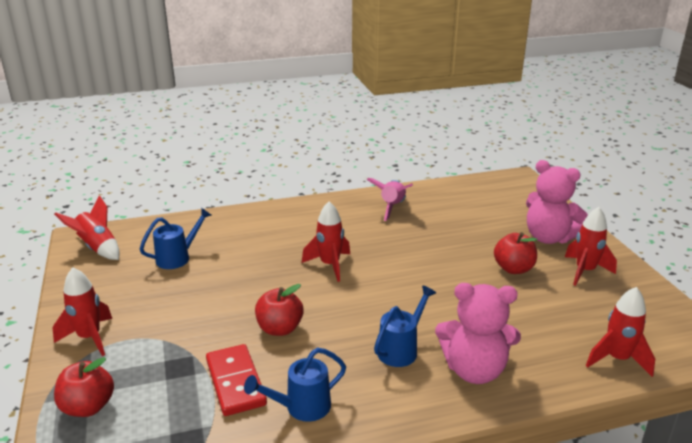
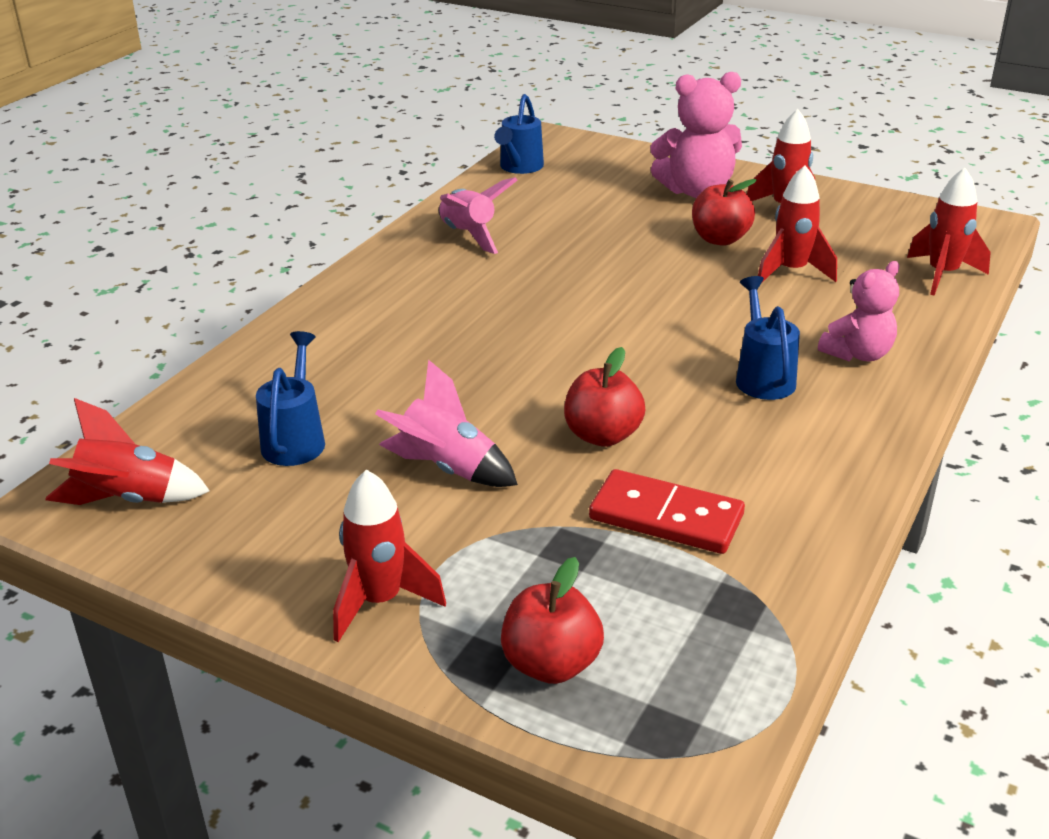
camera: 45 degrees left, 5 degrees up
(200, 303) = (447, 469): none -> pink rocket
(302, 407) = (778, 491): blue watering can -> blue watering can (519, 167)
(330, 265) = (523, 337): red rocket -> red rocket (791, 272)
(474, 370) = (858, 354): pink teddy bear -> pink teddy bear, size x0.65

